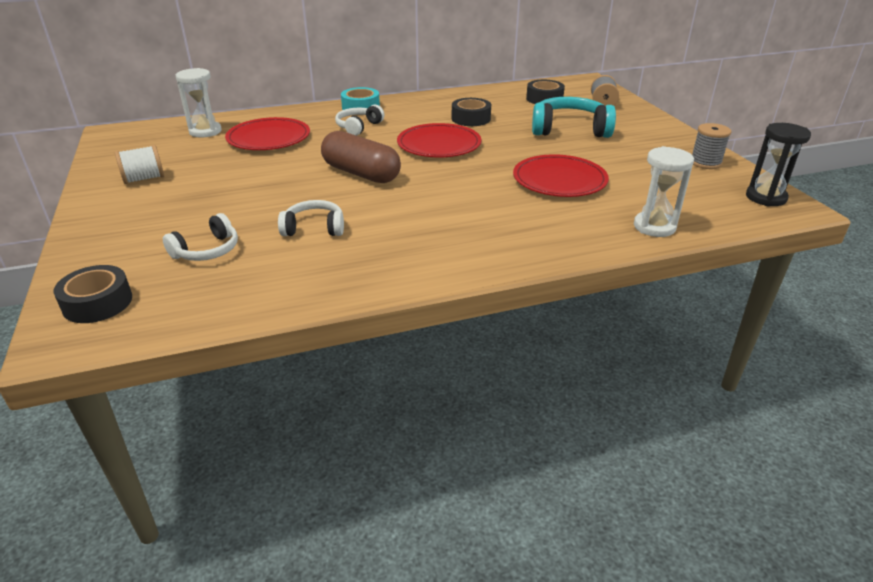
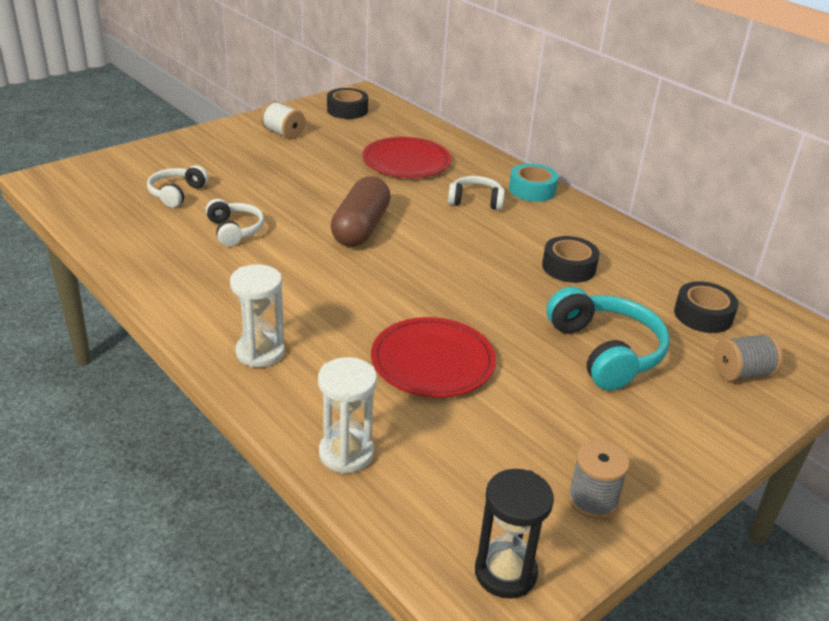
camera: 65 degrees right, 0 degrees up
(97, 303) = (91, 176): black tape -> black tape (347, 110)
(205, 131) = (396, 129): white hourglass -> white hourglass (260, 352)
(207, 250) = (176, 193): white headphones -> white headphones turned 90 degrees clockwise
(439, 144) = (469, 259): red plate -> none

